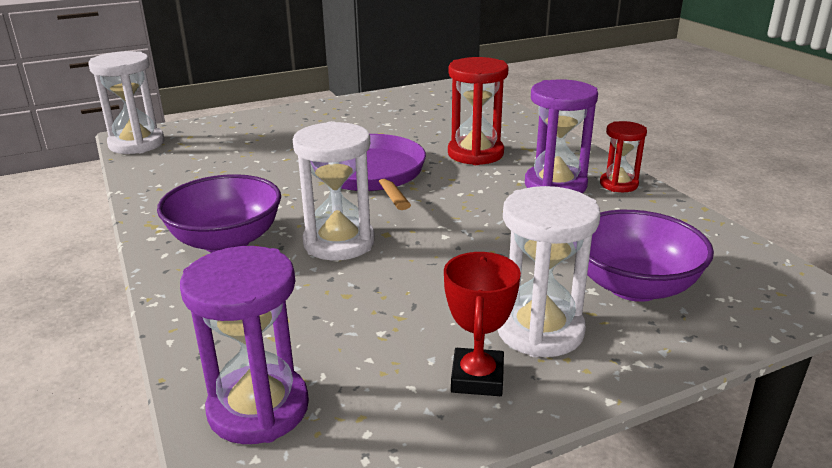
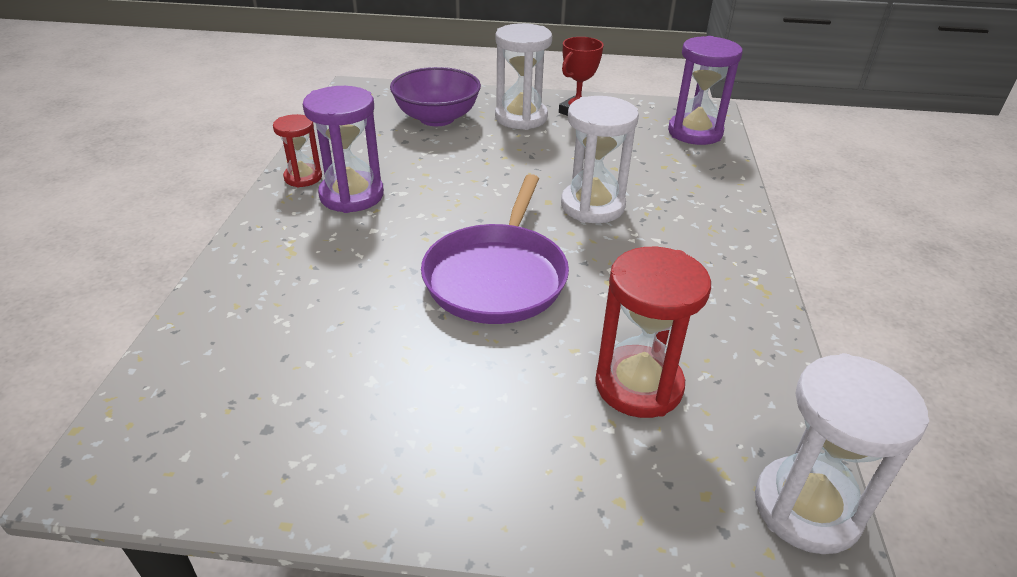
camera: 150 degrees left, 10 degrees up
(226, 241) = (689, 240): purple bowl -> none
(475, 154) = (353, 263): red hourglass -> red hourglass (638, 385)

